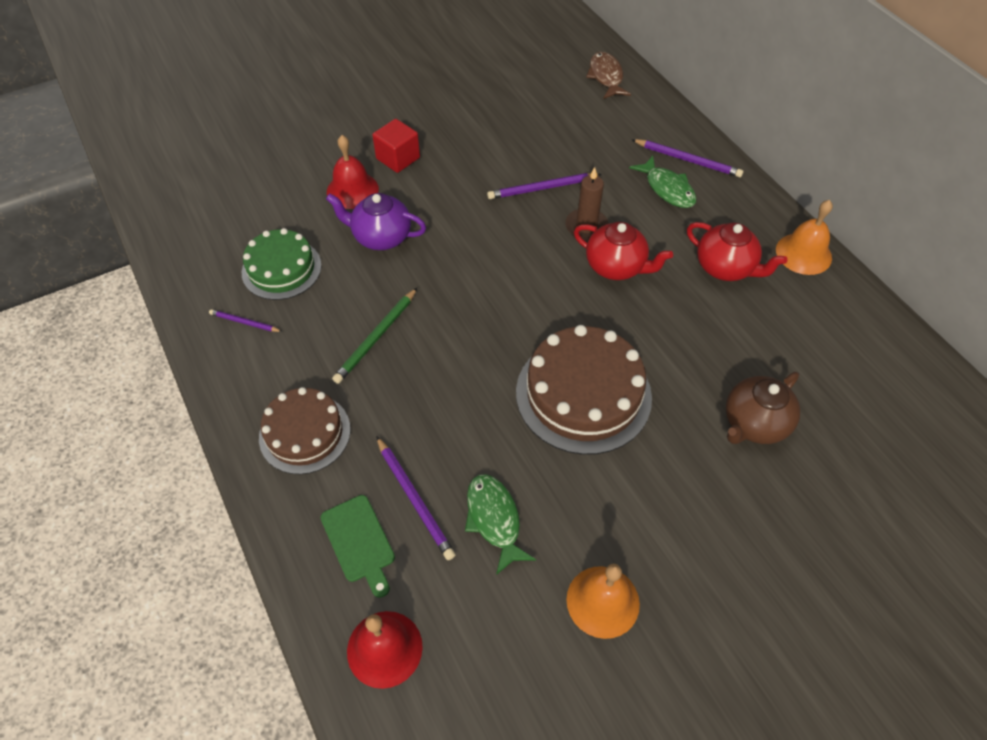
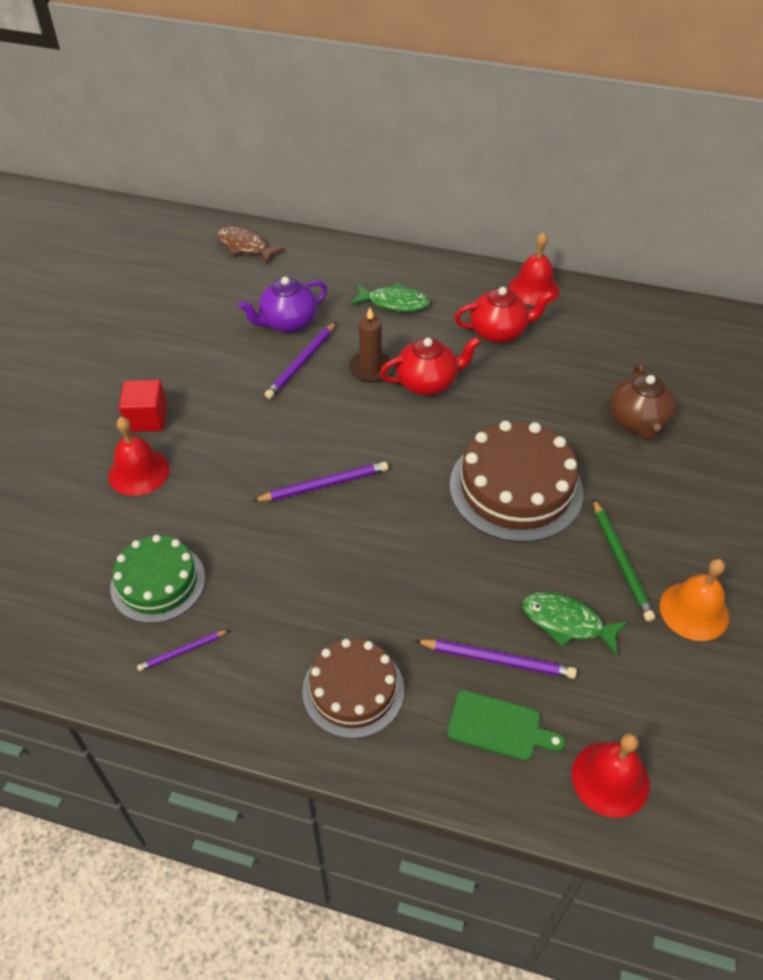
camera: 45 degrees left, 5 degrees down
(376, 338) = (315, 571): green pencil -> green pencil (621, 562)
(381, 237) = (215, 491): purple teapot -> purple teapot (287, 322)
(688, 160) = (383, 273): purple pencil -> purple pencil (324, 484)
(803, 253) = (534, 289): orange bell -> red bell

